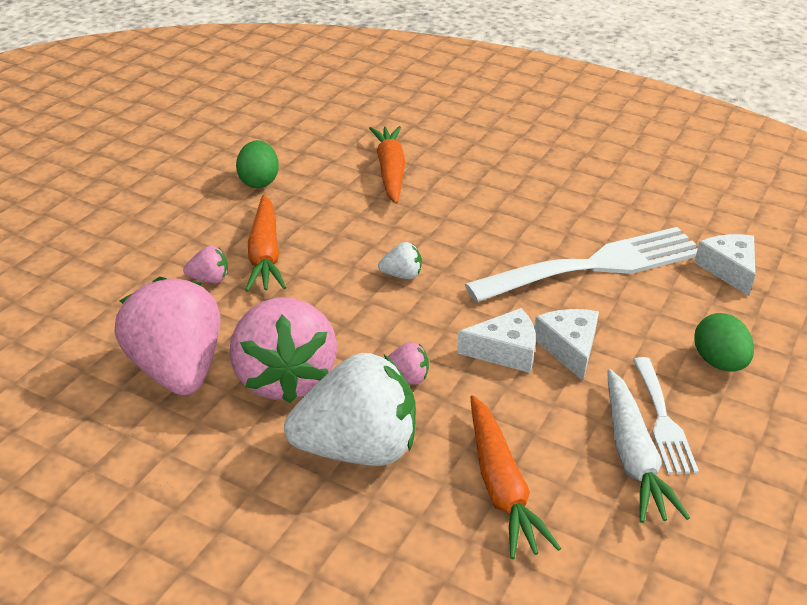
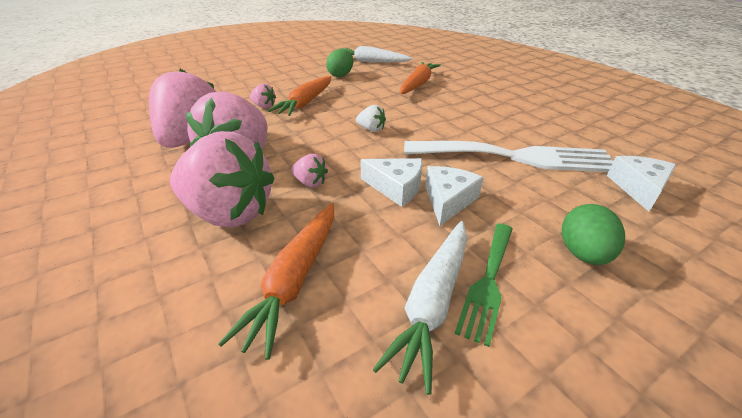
camera: 30 degrees right, 0 degrees up
(275, 138) = (370, 62): none -> white carrot
(357, 449) = (230, 213): white strawberry -> pink strawberry
(663, 420) = (488, 282): white fork -> green fork

